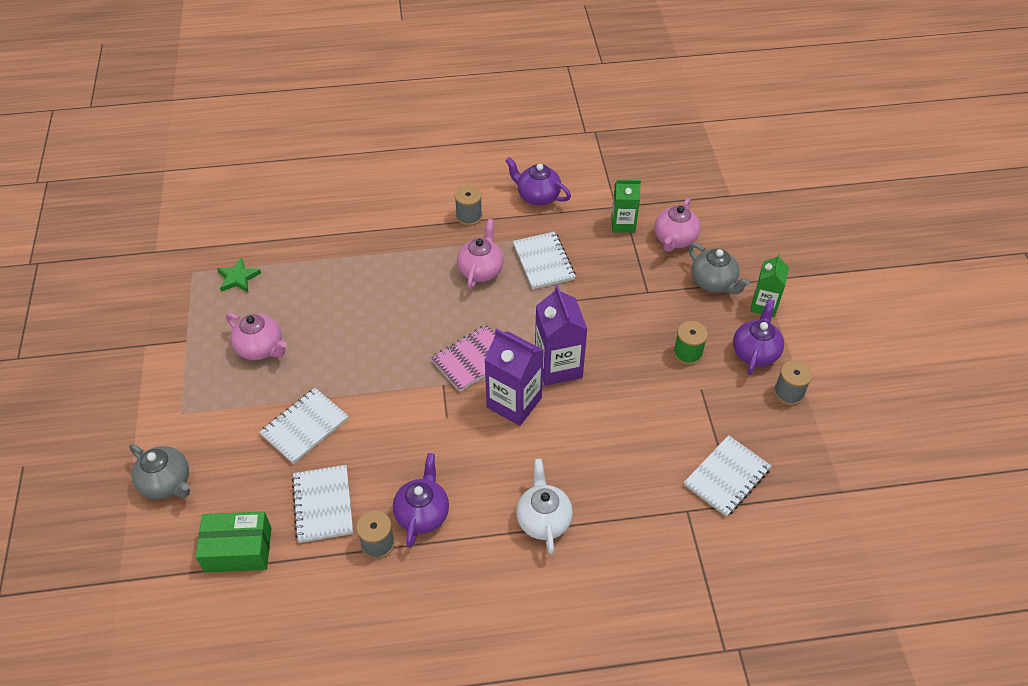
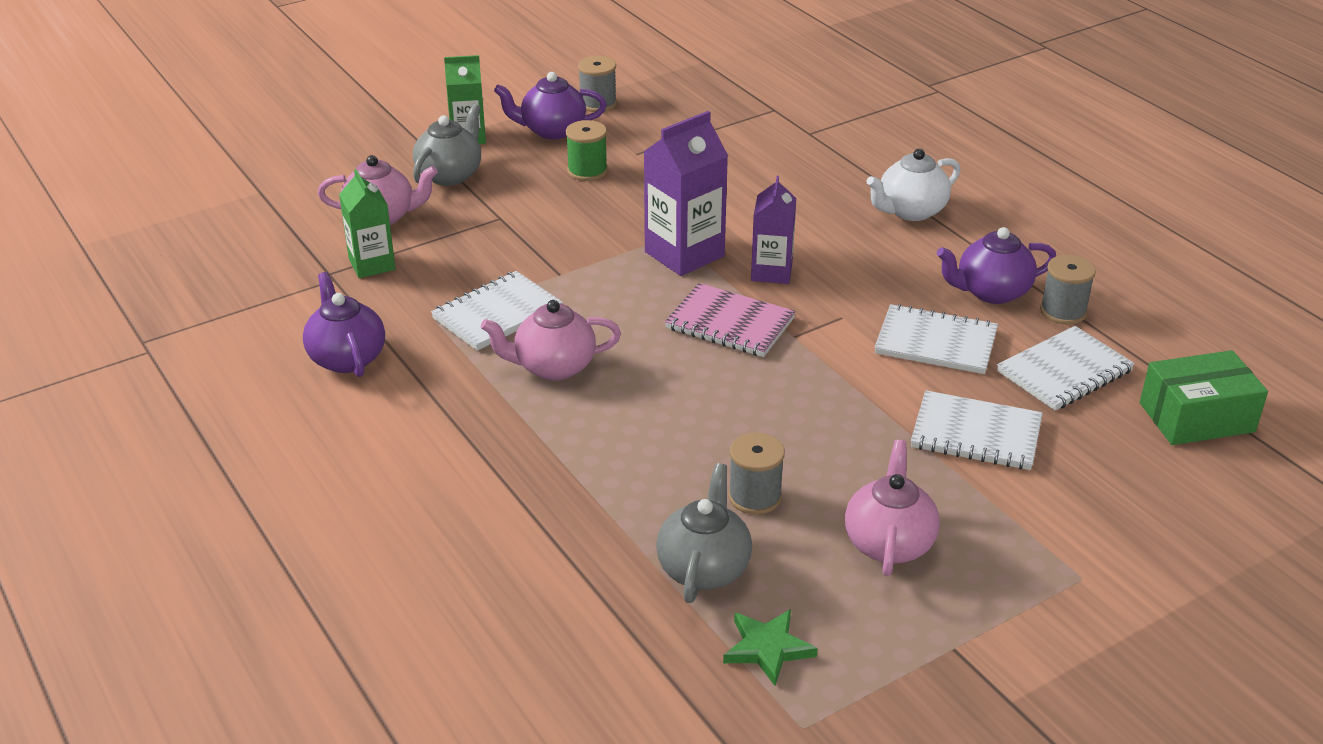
camera: 115 degrees left, 15 degrees down
(167, 483) = (1195, 531): grey teapot -> grey teapot (704, 568)
(238, 549) = (1196, 417): green box -> green box turned 75 degrees counterclockwise
(469, 216) = (436, 416): grey spool -> grey spool (755, 497)
(514, 403) = (771, 272): purple carton -> purple carton, size x0.65
(537, 196) = (347, 358): purple teapot -> purple teapot turned 150 degrees clockwise
(726, 477) = (745, 119): white notebook -> white notebook (935, 343)

